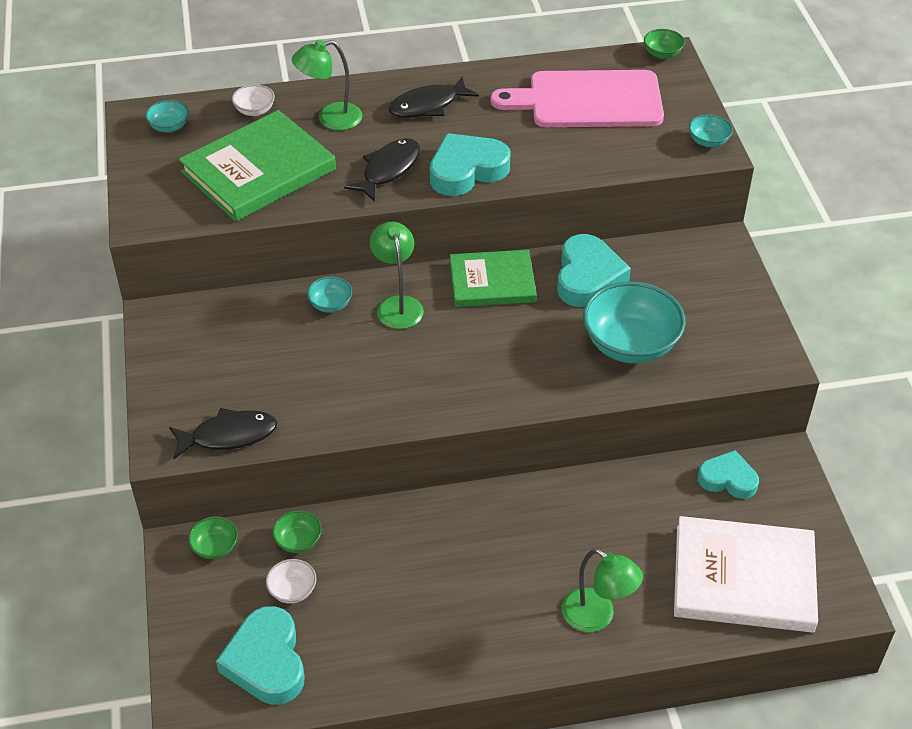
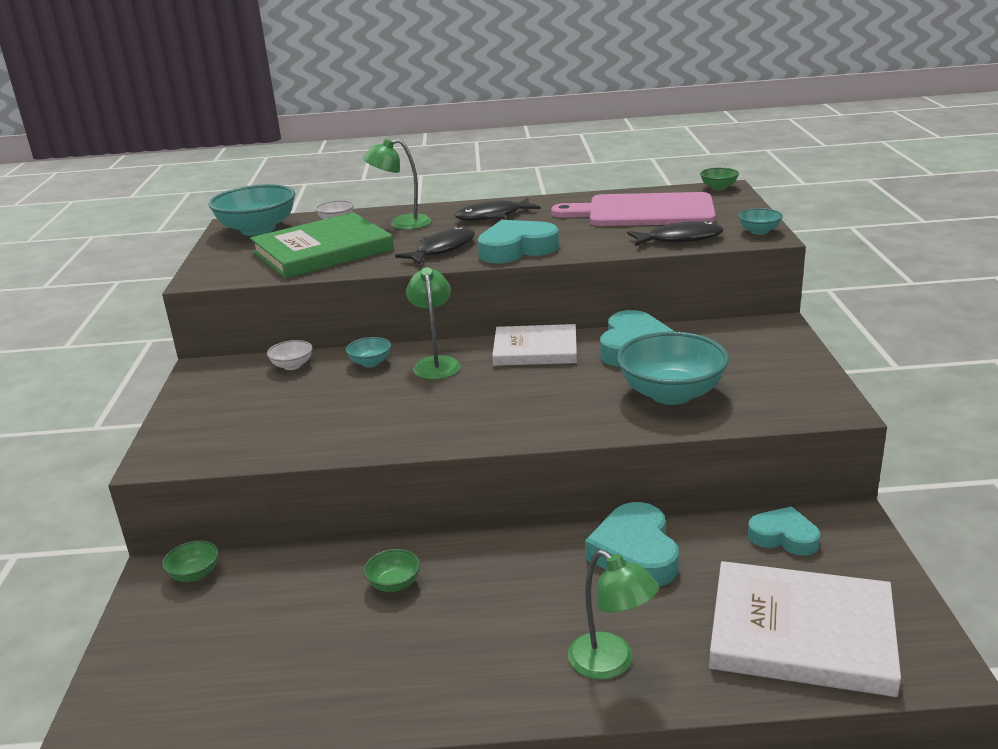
camera: 10 degrees right, 20 degrees down
(169, 127) = (258, 229): turquoise bowl -> turquoise bowl, size x2.17
(229, 435) = (226, 452): black fish -> black fish (680, 239)
(266, 661) = (202, 686): turquoise heart -> turquoise heart (635, 553)
(292, 590) = (260, 618): white bowl -> white bowl (292, 365)
(298, 541) = (285, 573): green bowl -> green bowl (394, 584)
(492, 282) = (535, 349): green book -> white book

